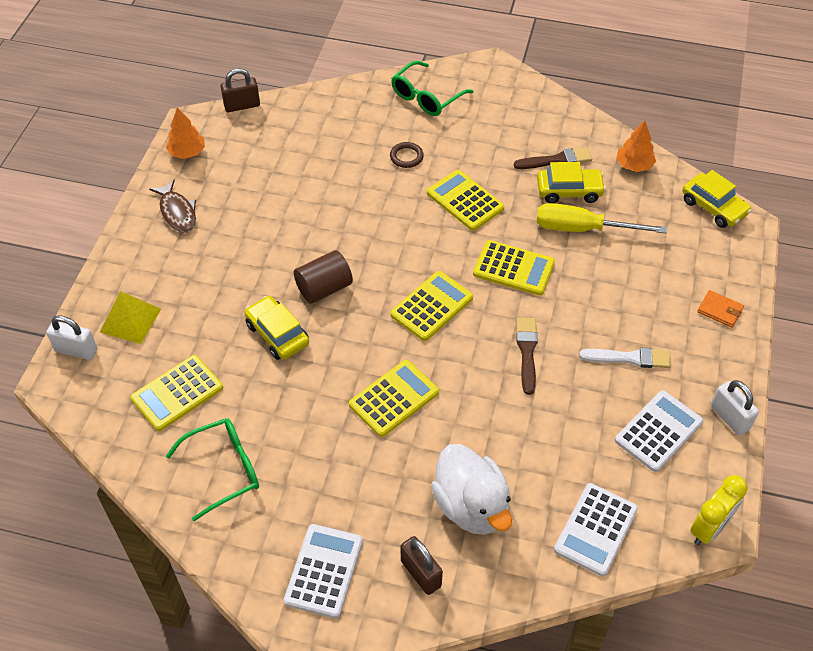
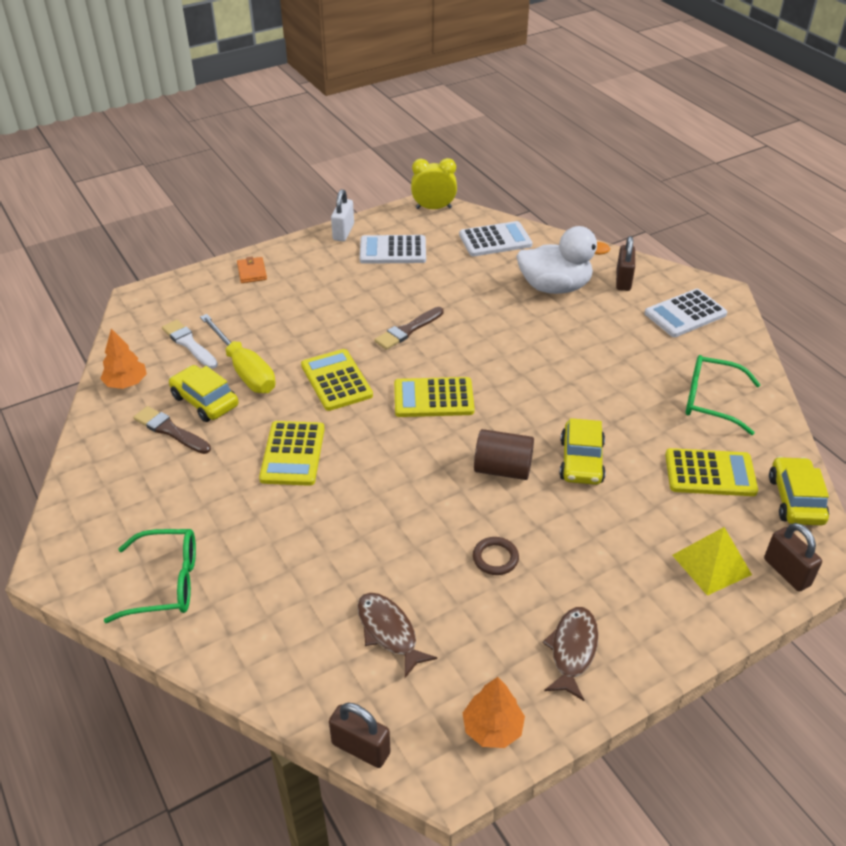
camera: 135 degrees left, 10 degrees down
(76, 350) = (786, 572): white padlock -> brown padlock
(285, 155) = (389, 632): none -> brown fish
(394, 398) = (537, 364): yellow calculator -> none
(406, 157) = (280, 532): brown ring -> brown ring (495, 558)
(471, 506) = (554, 287): white duck -> white duck turned 75 degrees clockwise
(629, 358) = (349, 287): white brush -> white brush (189, 344)
(713, 207) = (136, 320): yellow car -> yellow car (795, 500)

